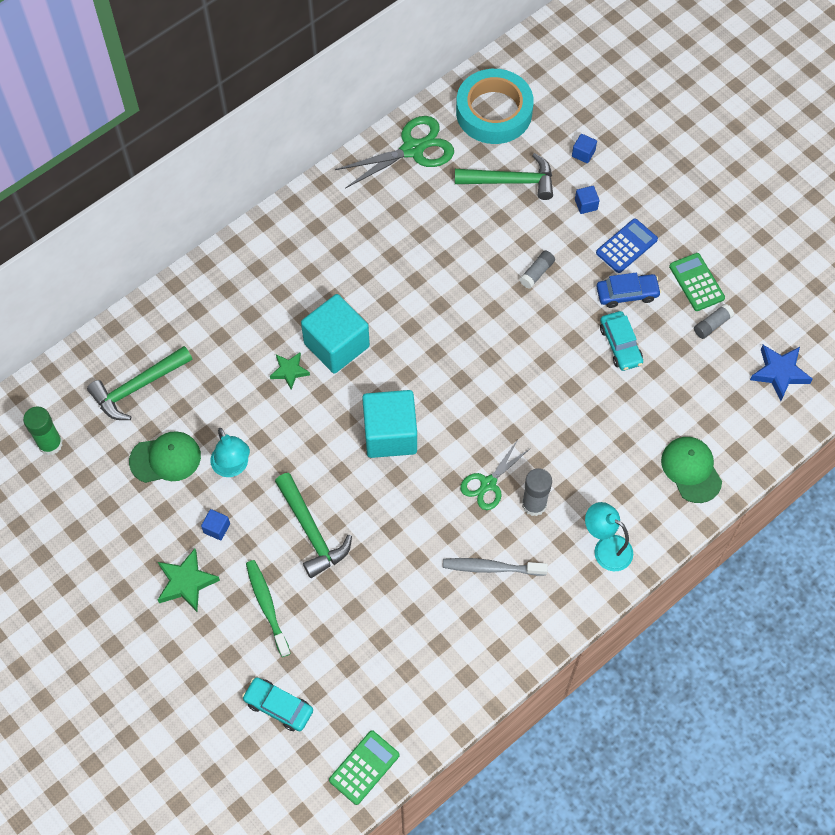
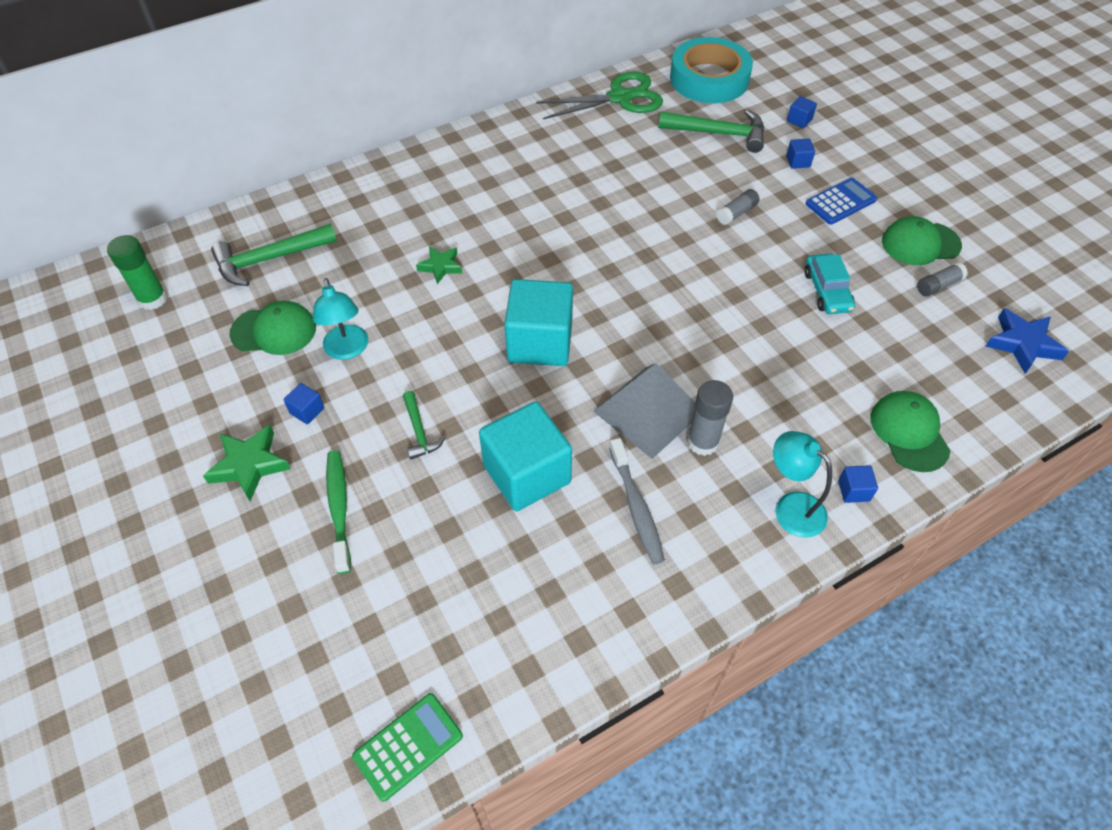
camera: 10 degrees right, 10 degrees down
(278, 706) = (314, 638): turquoise car -> none
(311, 532) = (419, 431): green hammer -> green hammer, size x0.56
(336, 345) = (499, 249): turquoise cube -> turquoise cube (527, 474)
(488, 484) = (648, 411): green scissors -> grey pyramid
(491, 567) = (636, 507): grey toothbrush -> grey toothbrush turned 120 degrees counterclockwise
(627, 294) = (838, 244): blue car -> none
(651, 527) = (853, 490): none -> blue cube
(696, 282) = (920, 243): green calculator -> green cap

